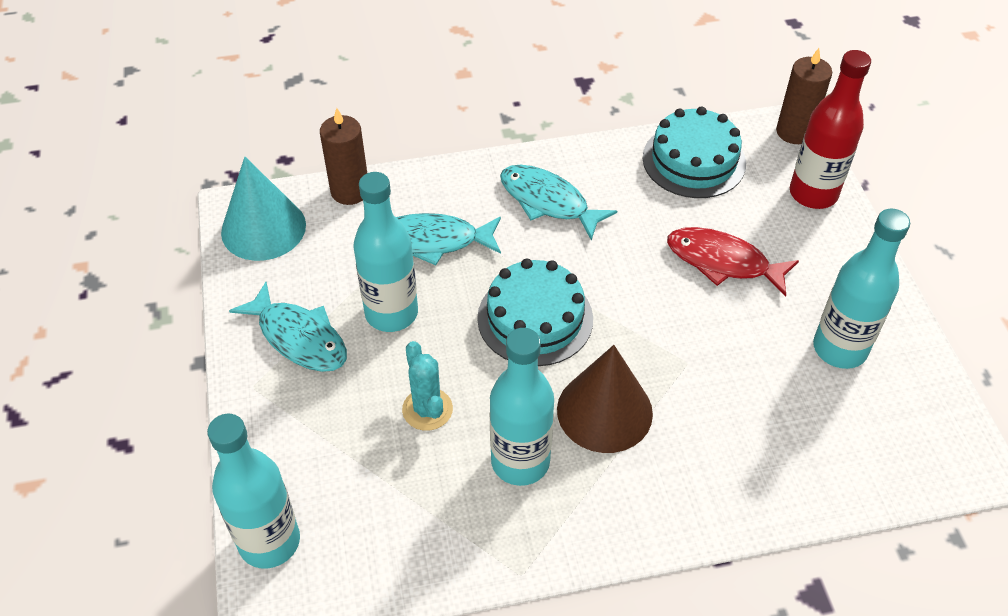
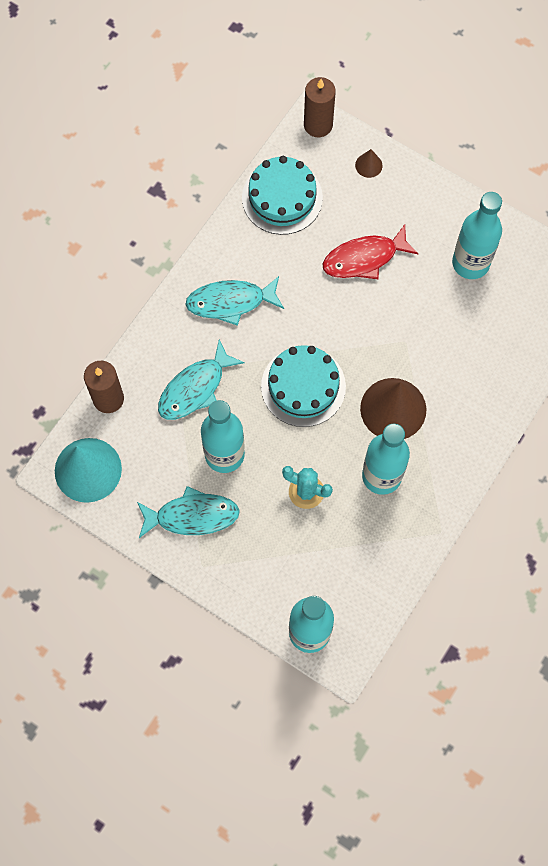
camera: 45 degrees left, 20 degrees up
(813, 194) = (368, 165): red bottle -> brown cone

